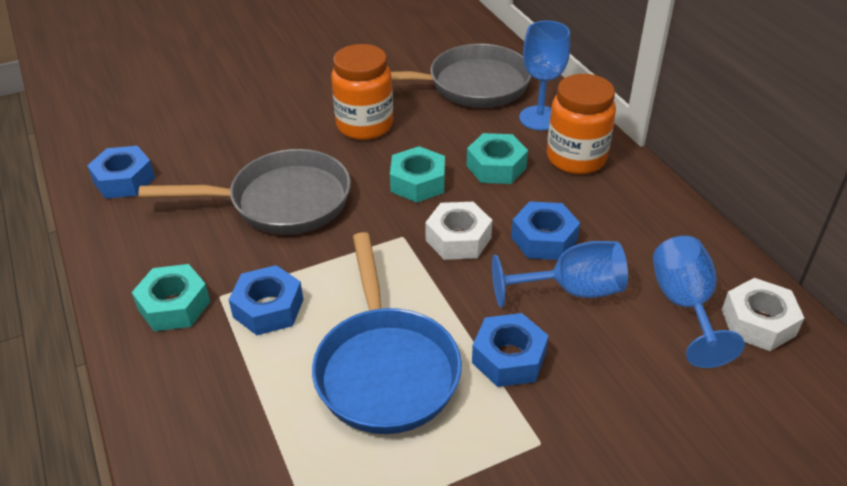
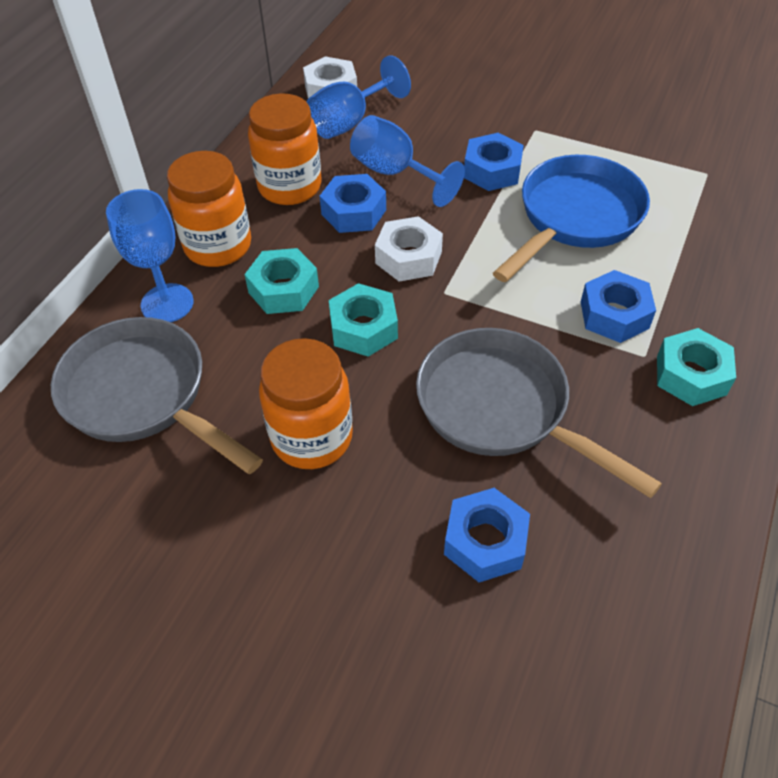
camera: 130 degrees left, 10 degrees up
(124, 180) = (638, 589): blue nut -> blue nut (485, 541)
(614, 221) = (290, 187): none -> orange jar

